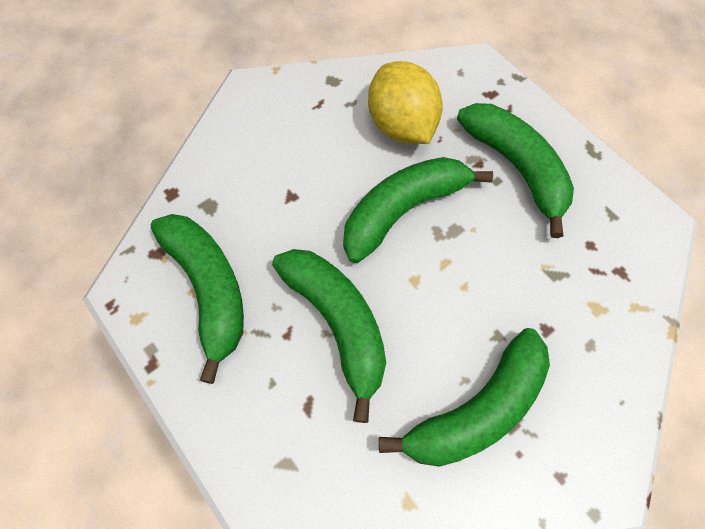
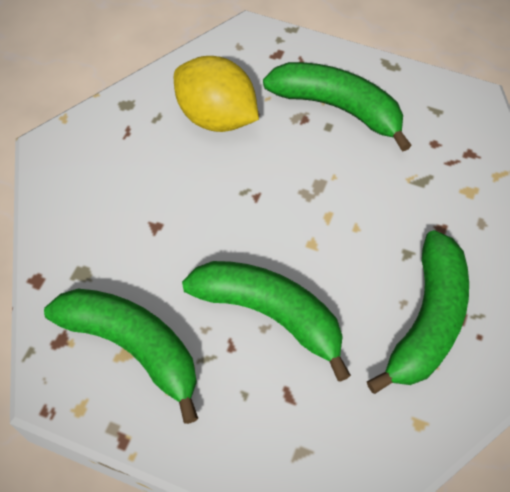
camera: 30 degrees left, 5 degrees down
(403, 210) = (265, 190): green banana -> none

